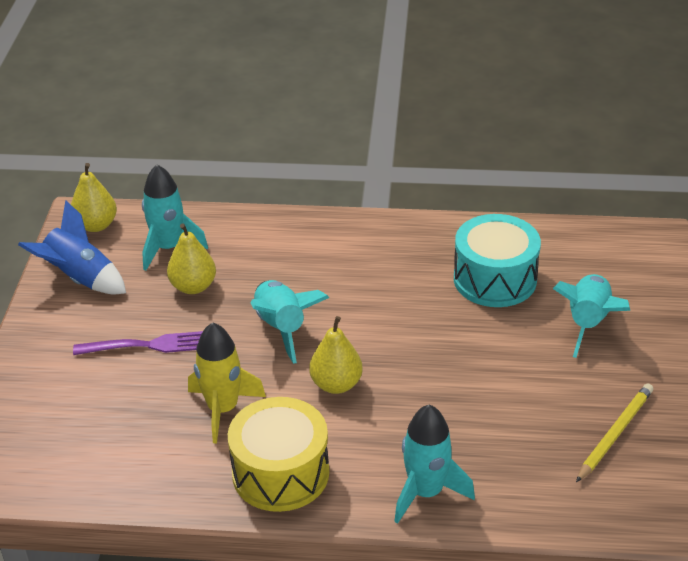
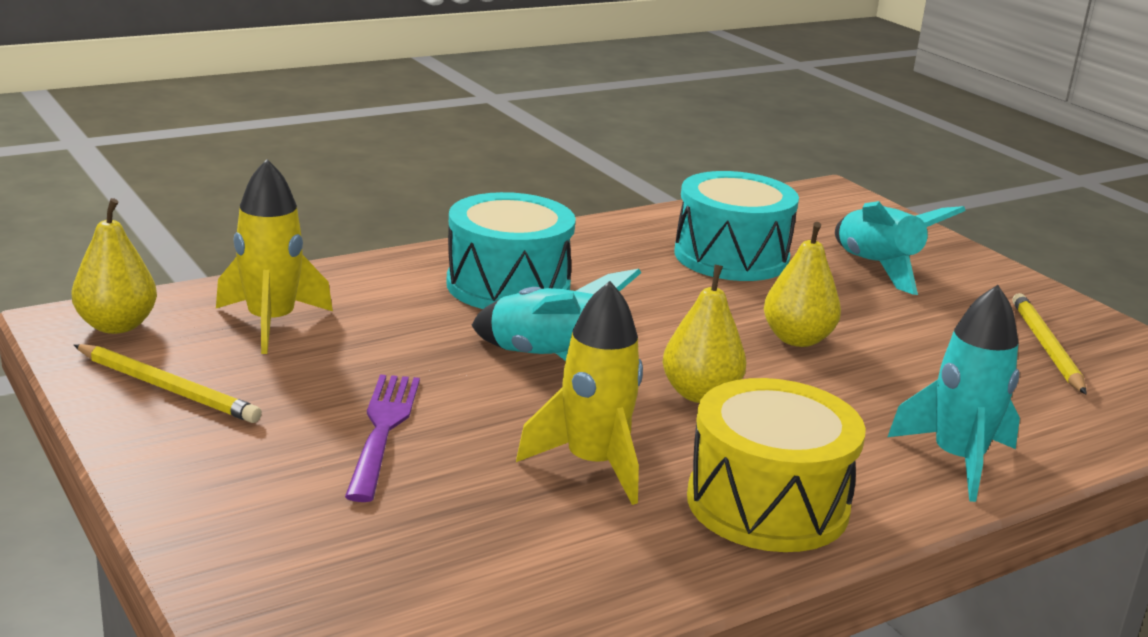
camera: 40 degrees left, 15 degrees down
(80, 278) = (167, 388): blue rocket -> yellow pencil
(147, 345) = (383, 431): purple fork -> purple fork turned 45 degrees counterclockwise
(169, 248) = (271, 323): turquoise rocket -> yellow rocket
(193, 286) = (365, 352): yellow pear -> yellow pear (797, 339)
(323, 259) = (508, 285): none -> turquoise drum

